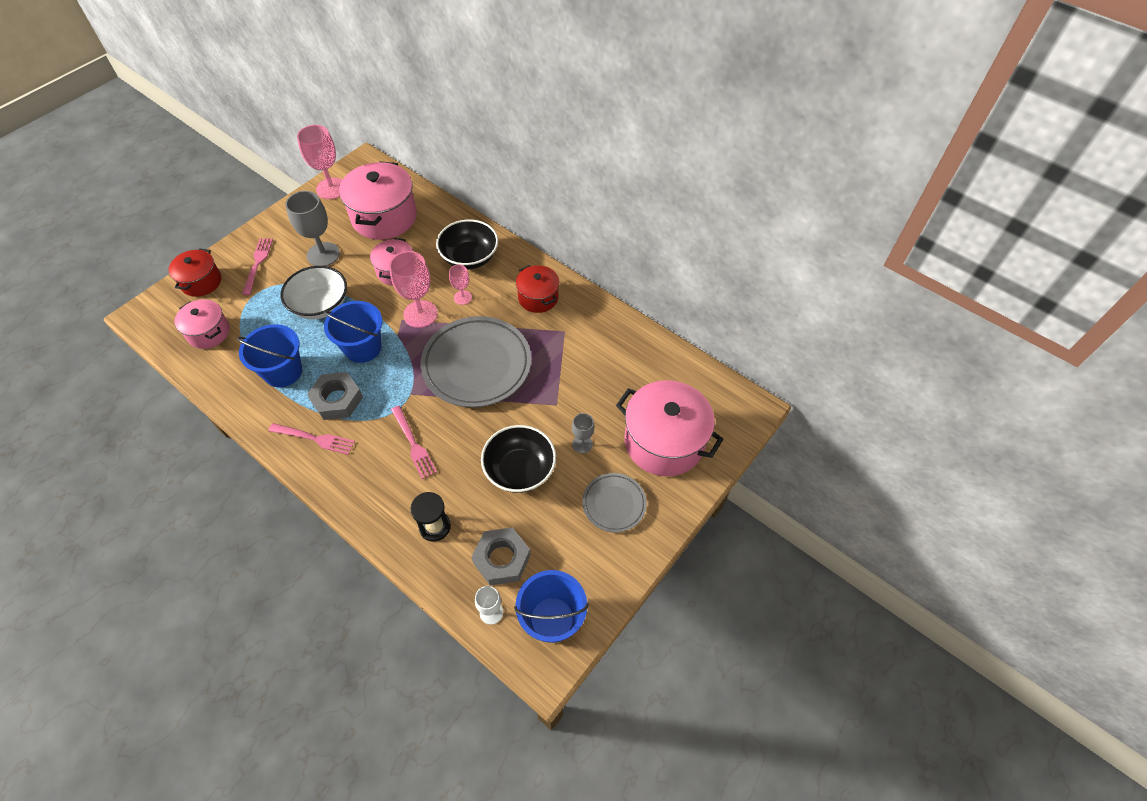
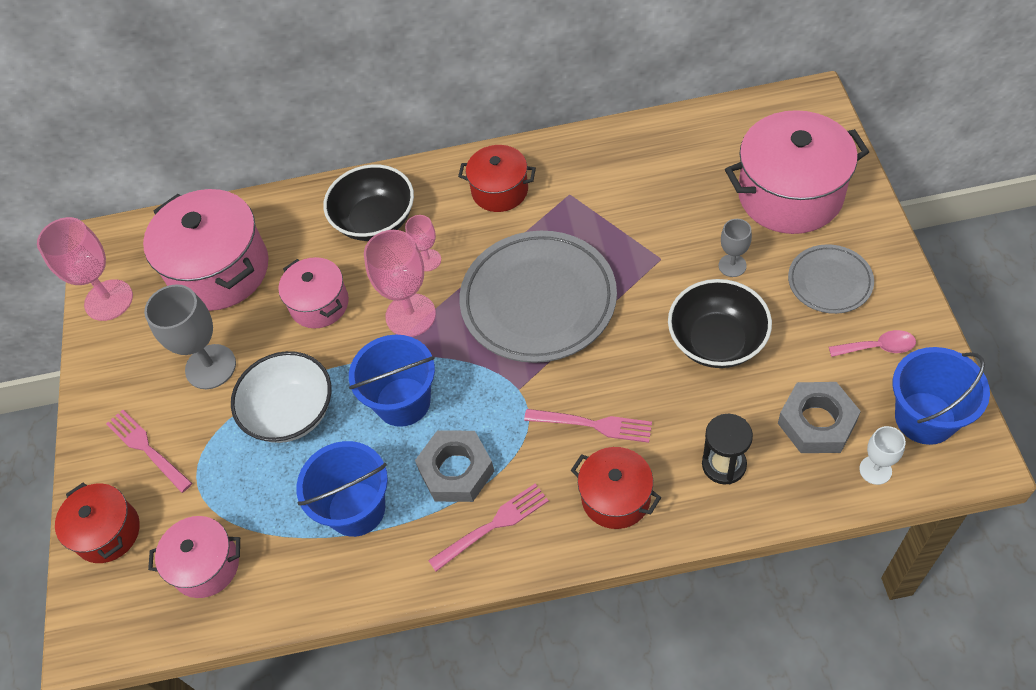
camera: 40 degrees left, 0 degrees up
(373, 485) = (615, 497): none -> red pot
(585, 560) = (878, 347): none -> pink spoon

